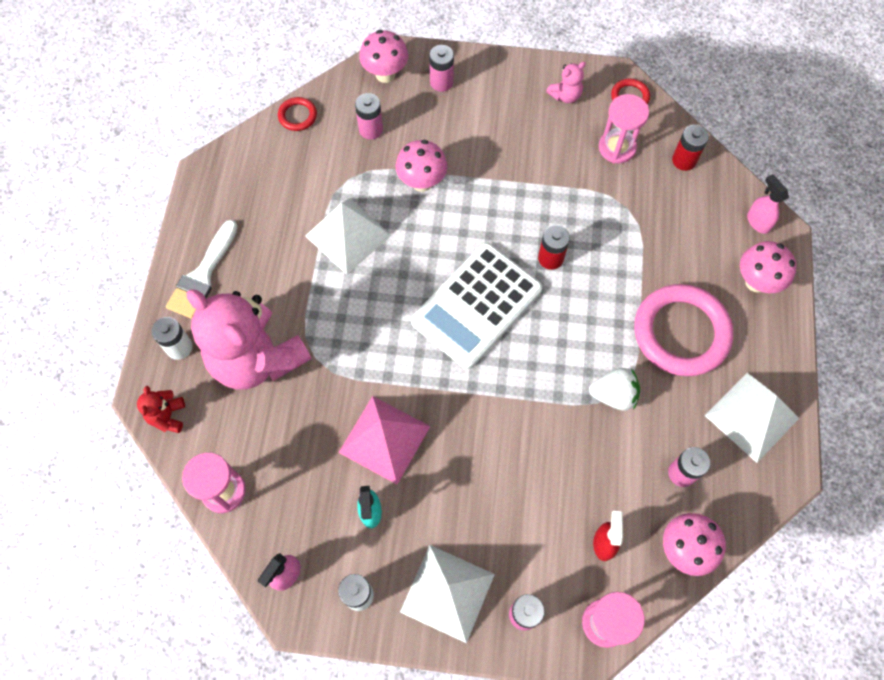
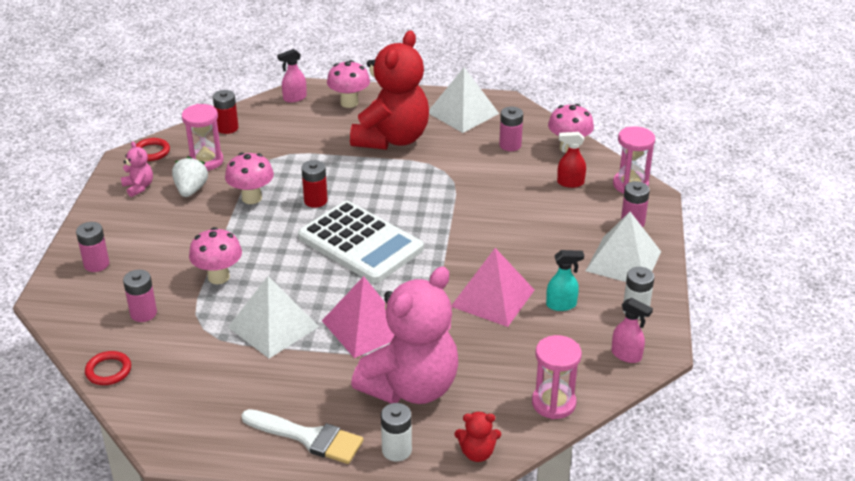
camera: 90 degrees left, 30 degrees down
(344, 316) = (365, 327): none -> pink pyramid
(385, 74) = (72, 304): pink mushroom -> pink mushroom (251, 198)
(613, 395) = (447, 173): white strawberry -> white strawberry (191, 190)
(681, 332) = (392, 139): pink ring -> red teddy bear

